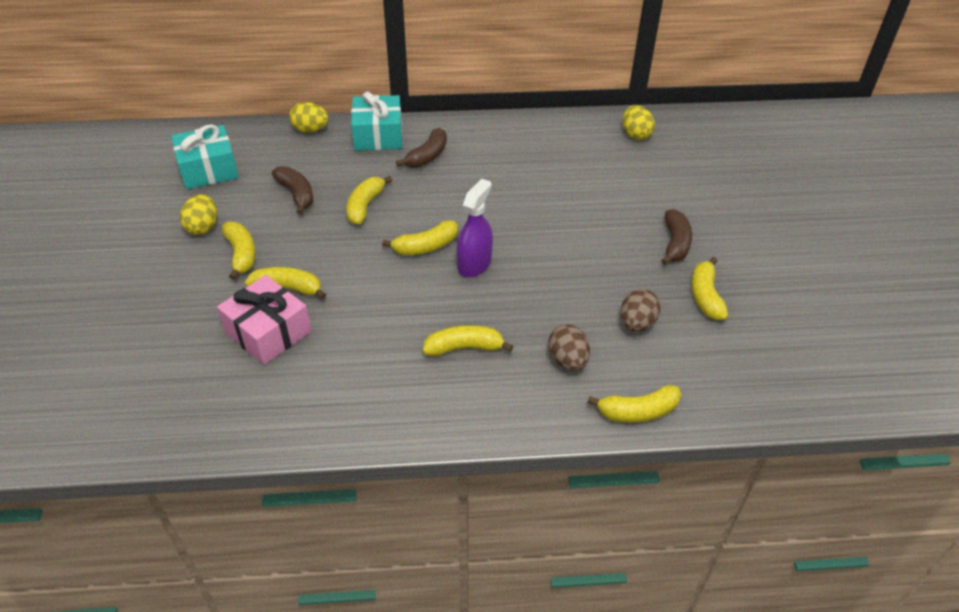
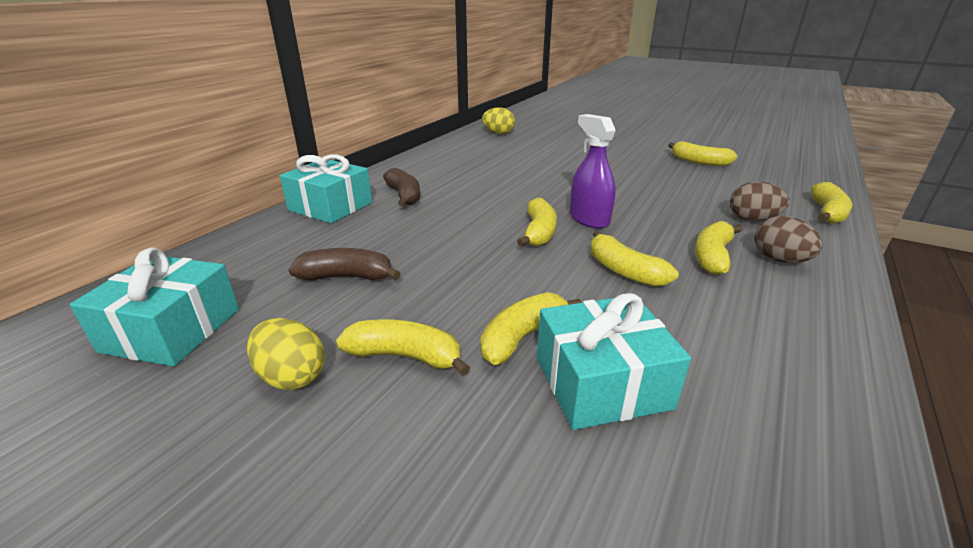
camera: 55 degrees left, 15 degrees down
(268, 332) = (602, 382): pink gift -> turquoise gift
(310, 130) = (248, 236): yellow egg -> none
(365, 206) = (432, 243): yellow banana -> yellow banana (624, 271)
(636, 323) = (717, 186): brown egg -> brown egg (779, 260)
(675, 244) = (633, 154): brown banana -> none

